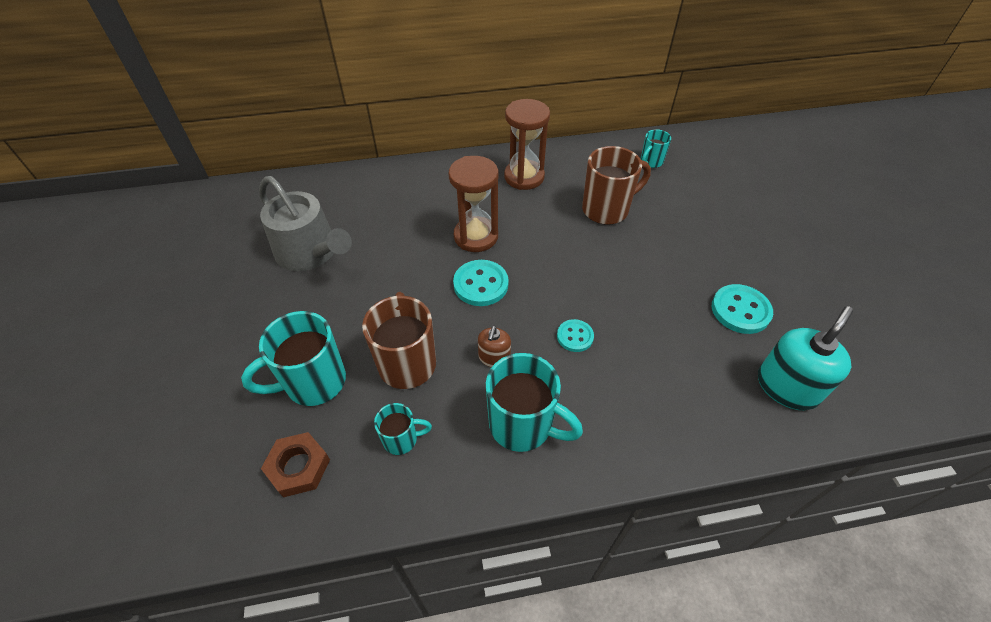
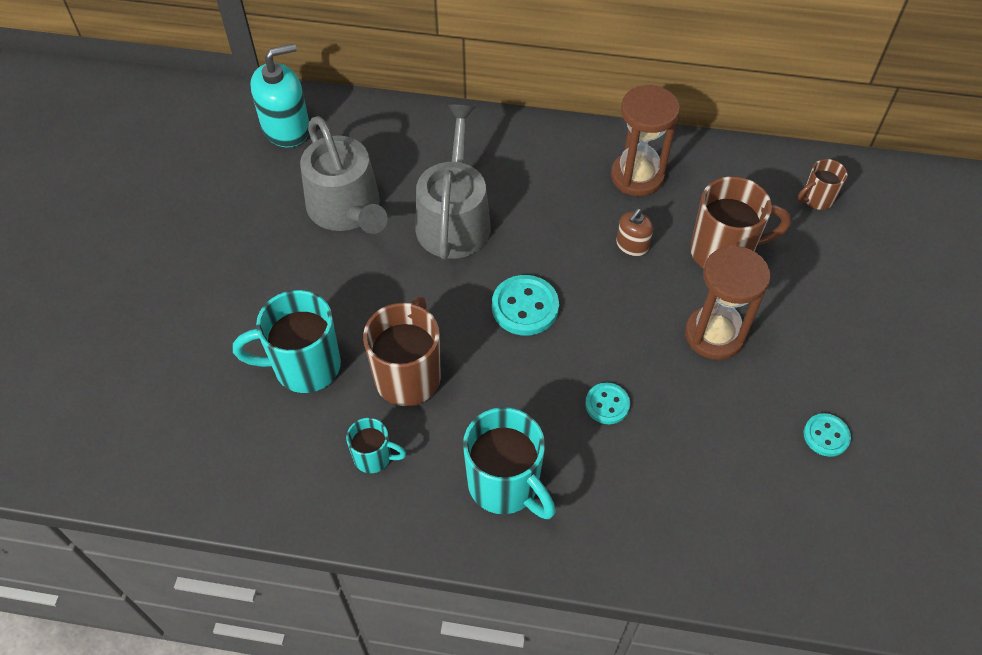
camera: 20 degrees right, 5 degrees up
(298, 467) = (264, 451): brown nut -> none
(400, 237) = (454, 219): none -> grey watering can
(476, 236) = (543, 243): brown hourglass -> brown hourglass (714, 335)
(494, 357) = (505, 400): brown soap dispenser -> brown soap dispenser (632, 245)
(651, 162) = (816, 199): turquoise mug -> brown mug
(740, 310) = (826, 436): turquoise button -> turquoise button, size x0.62
(787, 387) = (831, 544): turquoise soap dispenser -> turquoise soap dispenser (286, 128)

